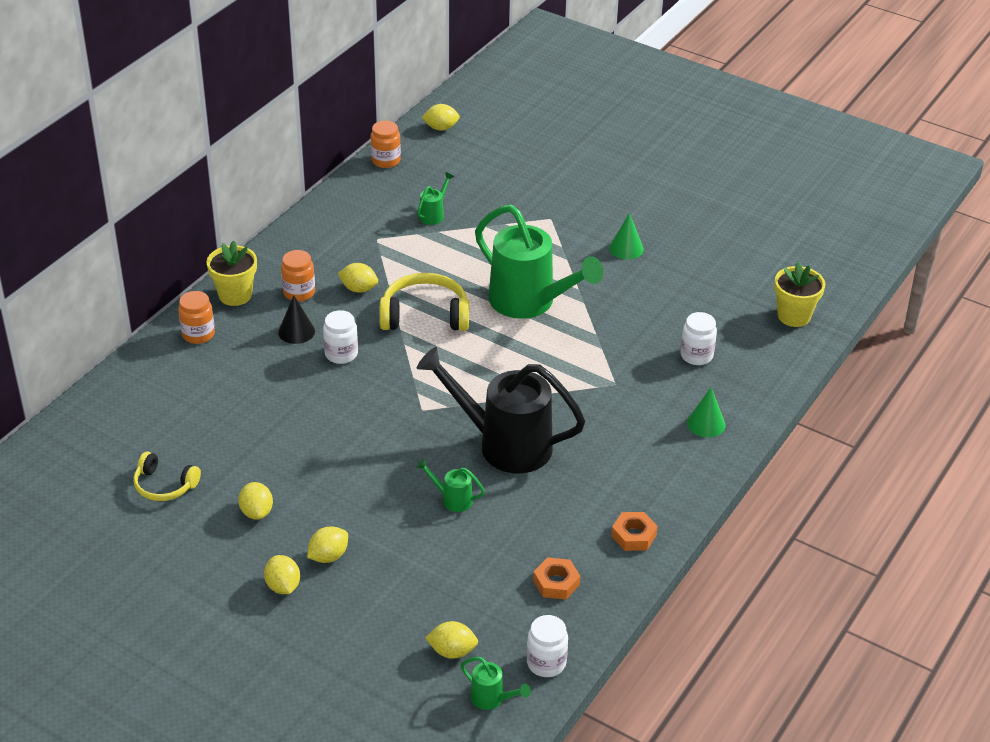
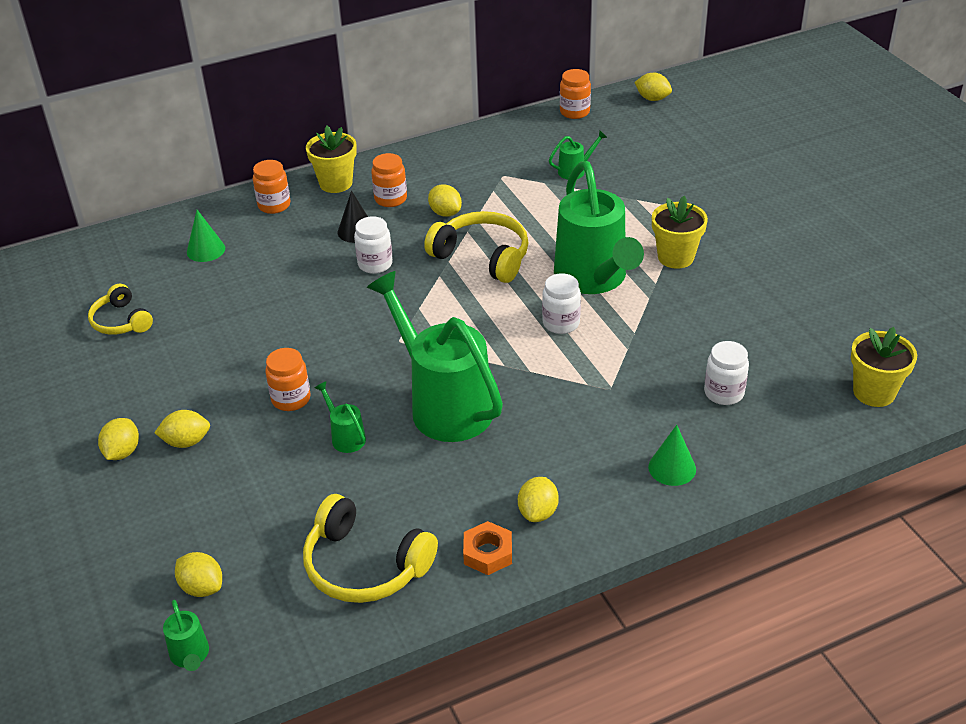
camera: 35 degrees right, 0 degrees up
(256, 512) = (168, 375): yellow lemon -> yellow lemon (538, 512)
(380, 489) = (291, 399): none -> orange jar
(504, 444) = (444, 404): black watering can -> green watering can
(546, 663) = (276, 646): white jar -> white jar (561, 323)
(556, 583) = (364, 566): orange nut -> yellow headphones
(576, 262) = (675, 257): none -> yellow flower pot
(626, 248) = (740, 261): green cone -> green cone (206, 250)

